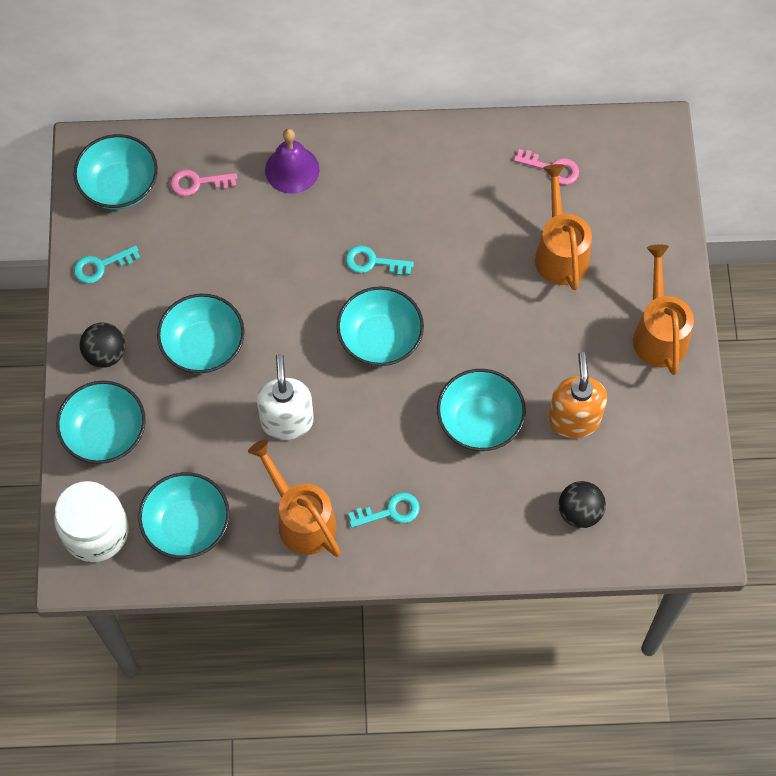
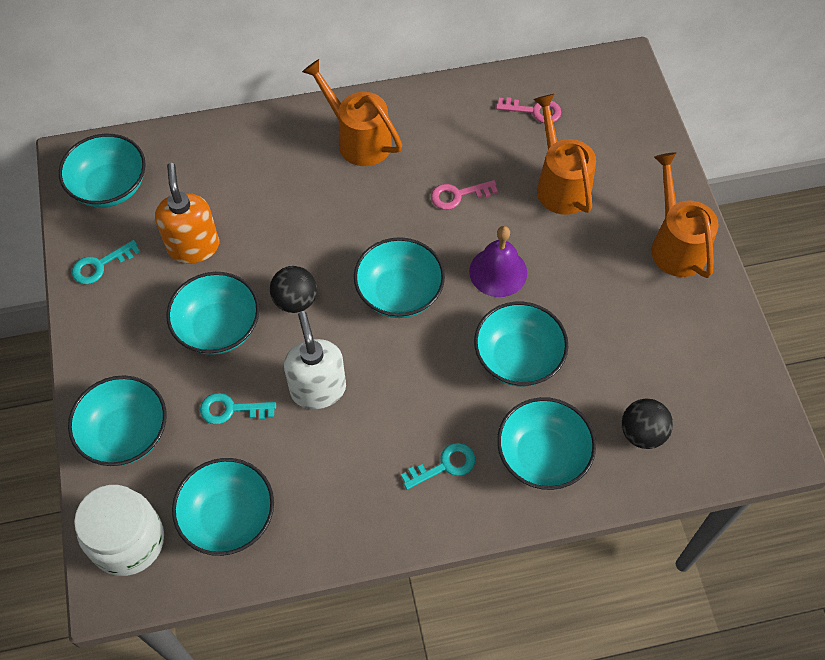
camera: 10 degrees left, 5 degrees down
(105, 354) = (115, 351): black ball -> black ball (295, 300)
(198, 183) = (189, 172): pink key -> pink key (458, 195)
(292, 169) = (281, 147): purple bell -> purple bell (498, 272)
(301, 518) = (351, 489): orange watering can -> orange watering can (358, 139)
(373, 262) = (377, 220): turquoise key -> turquoise key (231, 409)
(481, 517) = (542, 456): none -> turquoise bowl
(574, 419) = (613, 340): orange soap dispenser -> orange soap dispenser (193, 246)

